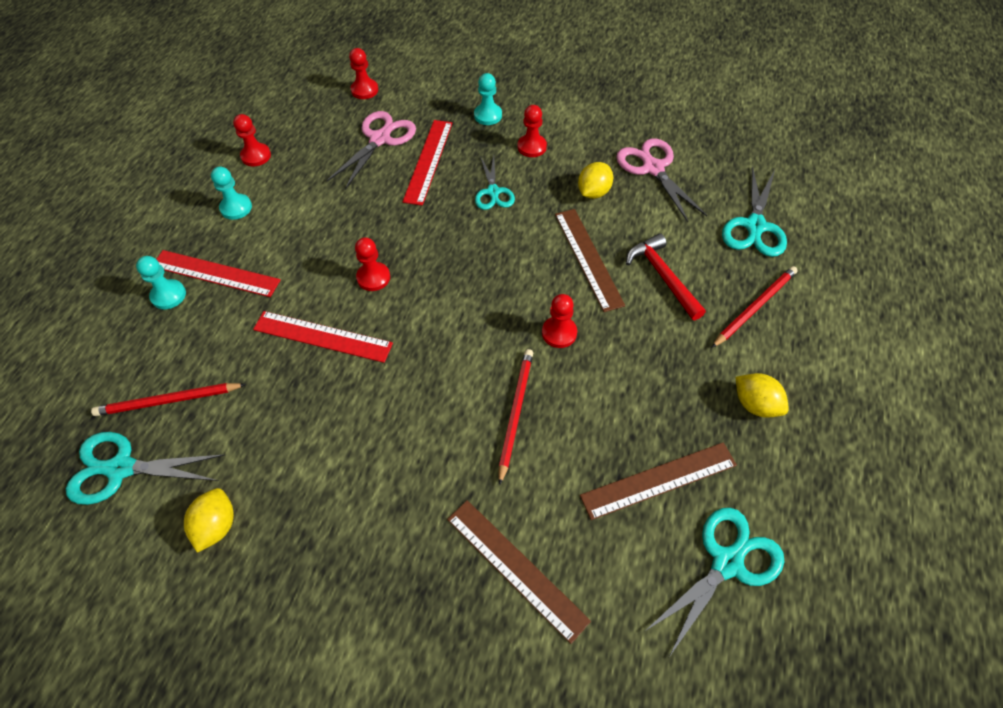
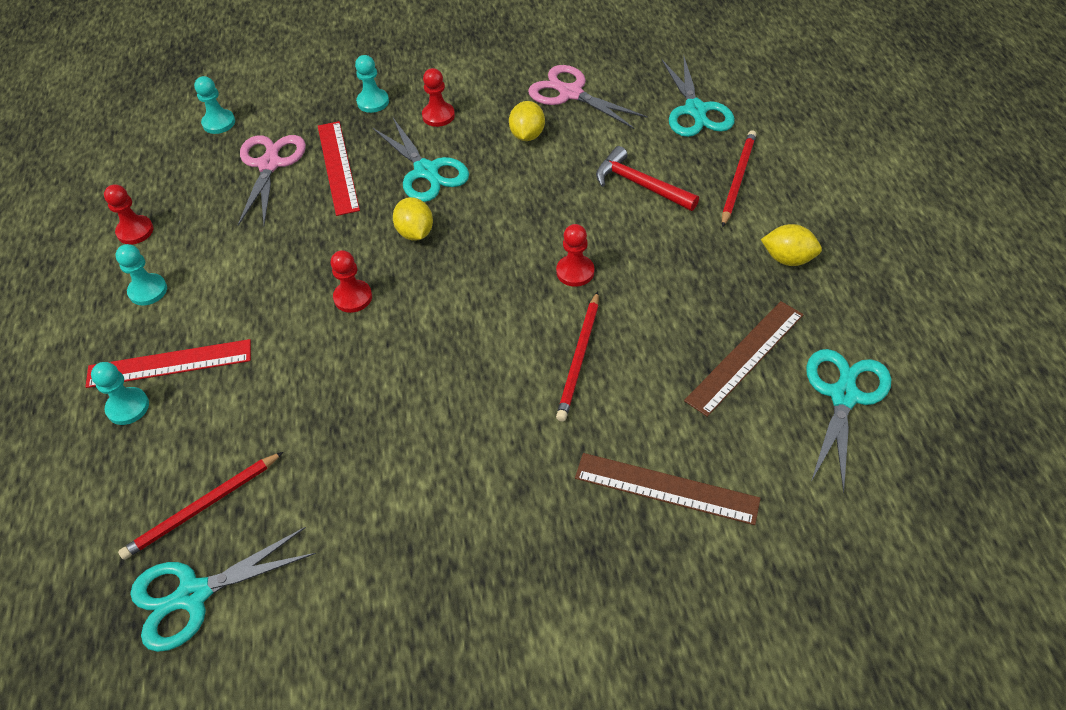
camera: 25 degrees left, 5 degrees down
(217, 526) = (342, 596): yellow lemon -> yellow lemon (415, 233)
(322, 336) = (335, 374): red ruler -> none
(364, 90) = (219, 123): red pawn -> turquoise pawn
(493, 192) = (426, 171): turquoise scissors -> turquoise scissors, size x1.52
(515, 413) = (579, 358): red pencil -> red pencil turned 150 degrees counterclockwise
(588, 258) = (560, 196): brown ruler -> none

